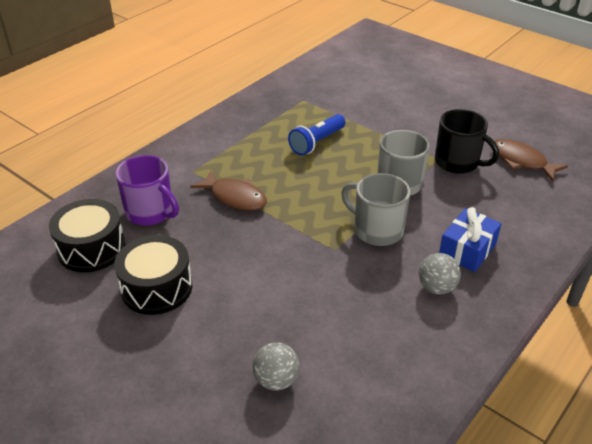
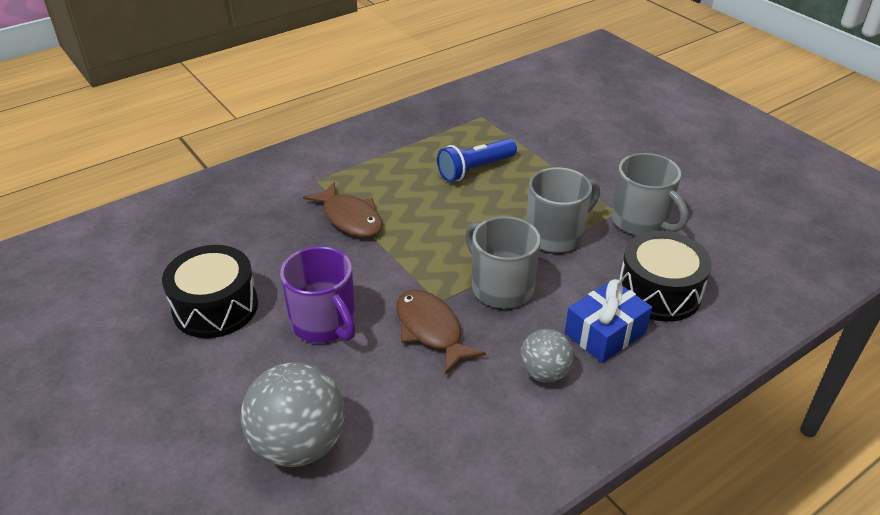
camera: 15 degrees right, 0 degrees up
(91, 248) = (167, 249): black drum -> black drum (659, 292)
(150, 212) = (248, 220): purple mug -> purple mug (324, 323)
(276, 380) = (299, 444): grey ball -> grey ball, size x1.74
(458, 162) = (641, 221): black mug -> grey mug
(521, 161) = (726, 233): brown fish -> brown fish (431, 330)

